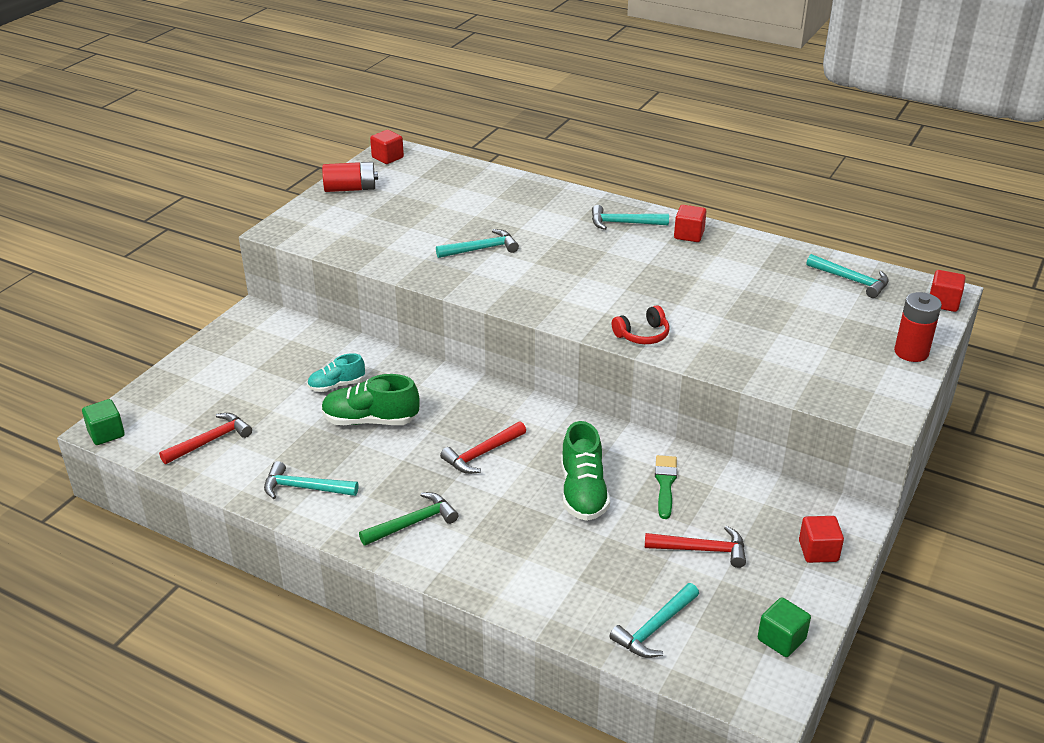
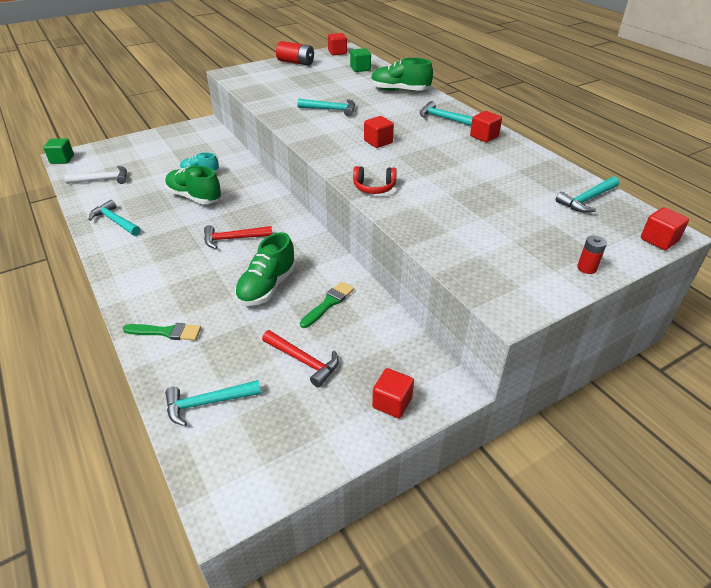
camera: 30 degrees right, 5 degrees up
(210, 441) = (103, 179): red hammer -> white hammer
(413, 523) = (146, 264): green hammer -> none
(531, 583) = (166, 332): none -> green brush
(532, 197) = (399, 90): none -> green shoe
(585, 277) = (378, 142): none -> red cube
(781, 639) = (288, 460): green cube -> green cube (360, 69)
(851, 280) = (587, 200): turquoise hammer -> turquoise hammer turned 75 degrees clockwise
(911, 352) = (586, 268): red battery -> red battery, size x0.57

